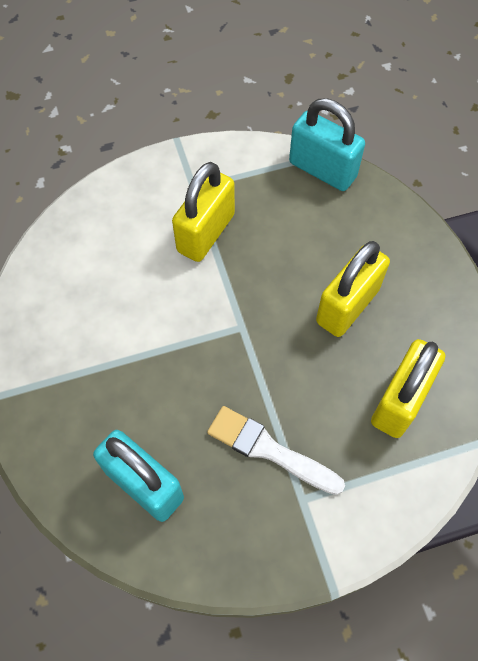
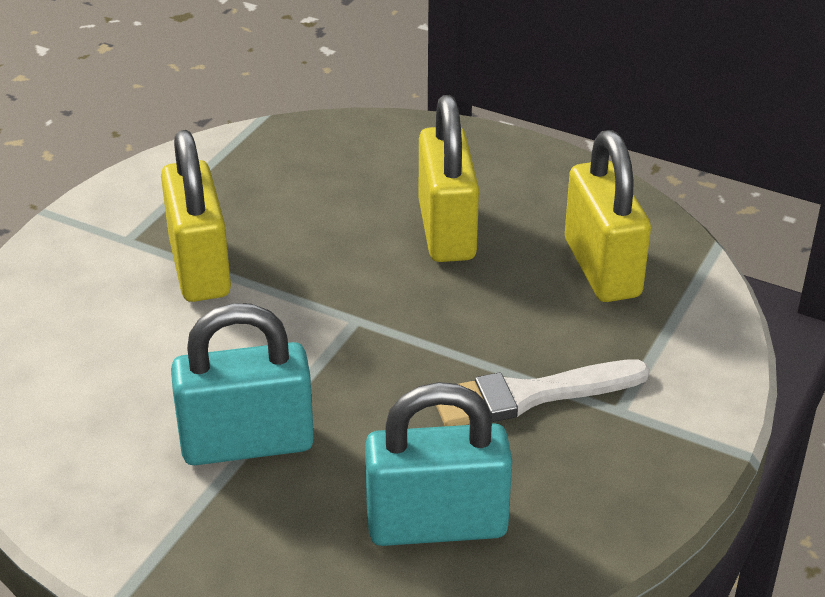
camera: 45 degrees left, 25 degrees down
(322, 170) = (265, 141): turquoise padlock -> turquoise padlock (247, 443)

